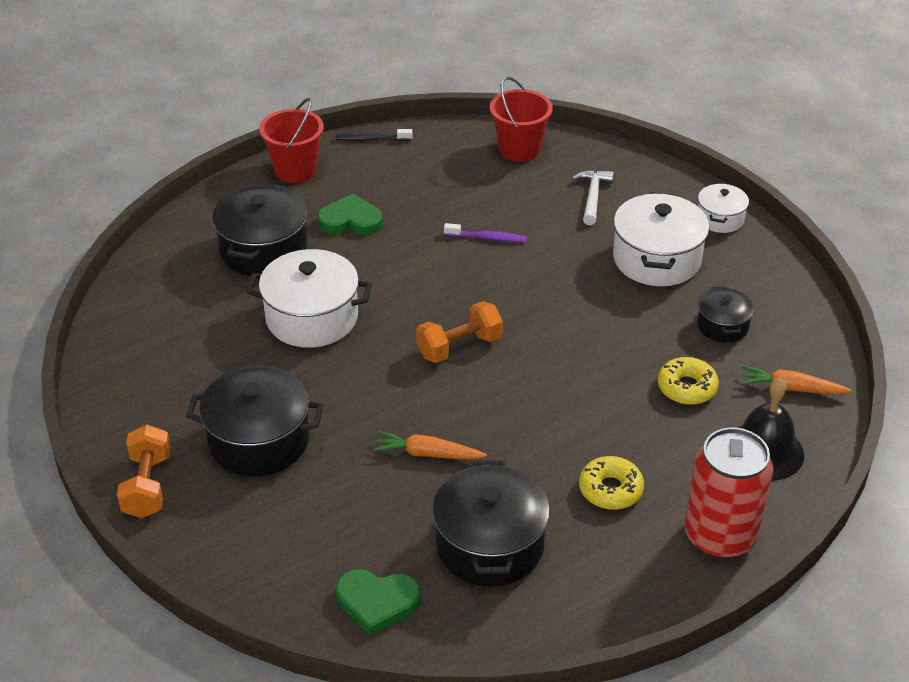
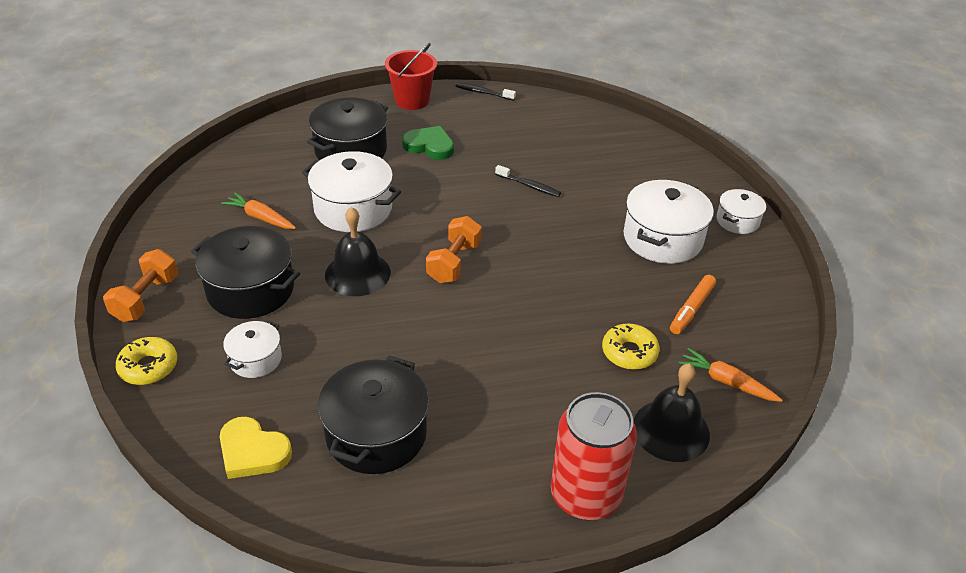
camera: 20 degrees right, 0 degrees up
(316, 511) = (255, 359): none -> white pot
(364, 388) = (357, 273): none -> black bell
(377, 602) = (253, 451): green heart -> yellow heart
(428, 454) = (374, 341): orange carrot -> orange carrot (260, 218)
(459, 346) = (454, 263): orange dumbbell -> orange dumbbell turned 60 degrees counterclockwise
(488, 238) = (529, 186): purple toothbrush -> black toothbrush
(519, 149) = (595, 127): red bucket -> none
(592, 196) = (635, 176): white hammer -> none
(610, 489) = (510, 420): yellow donut -> yellow donut (148, 367)
(722, 326) = (691, 309): black pot -> orange marker

